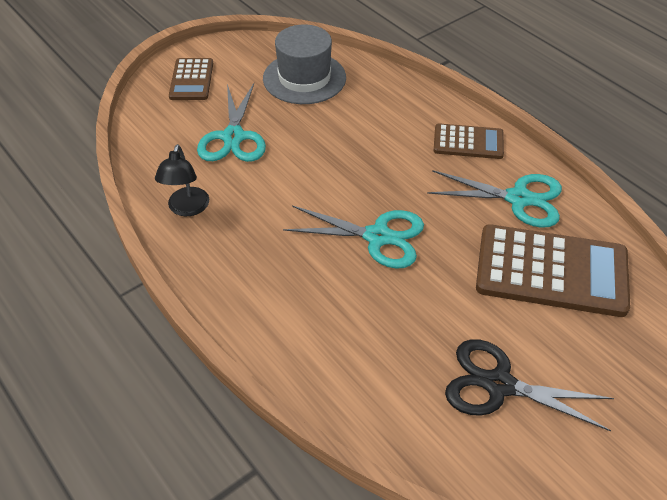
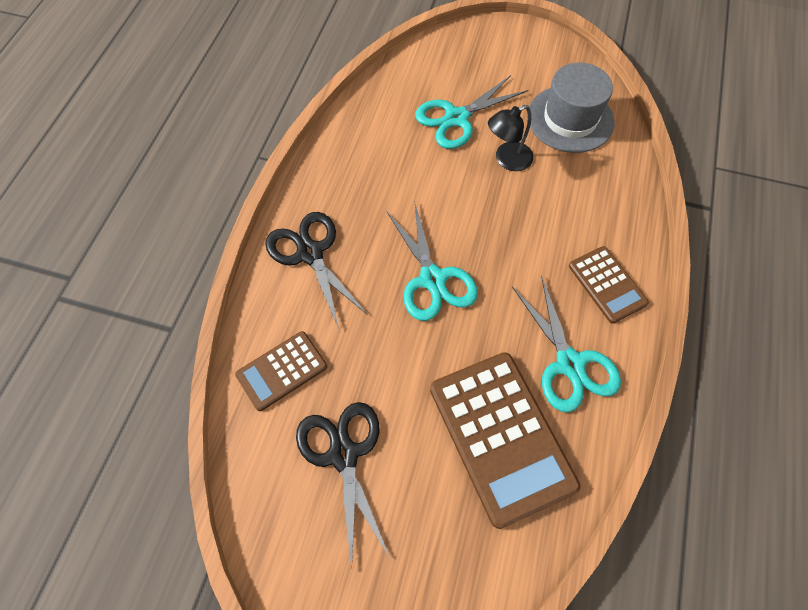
camera: 55 degrees right, 15 degrees up
(187, 209) = (359, 139): black lamp -> black lamp (507, 160)
(191, 80) = (494, 52): brown calculator -> brown calculator (282, 371)
(275, 306) = (310, 253): none -> black scissors

